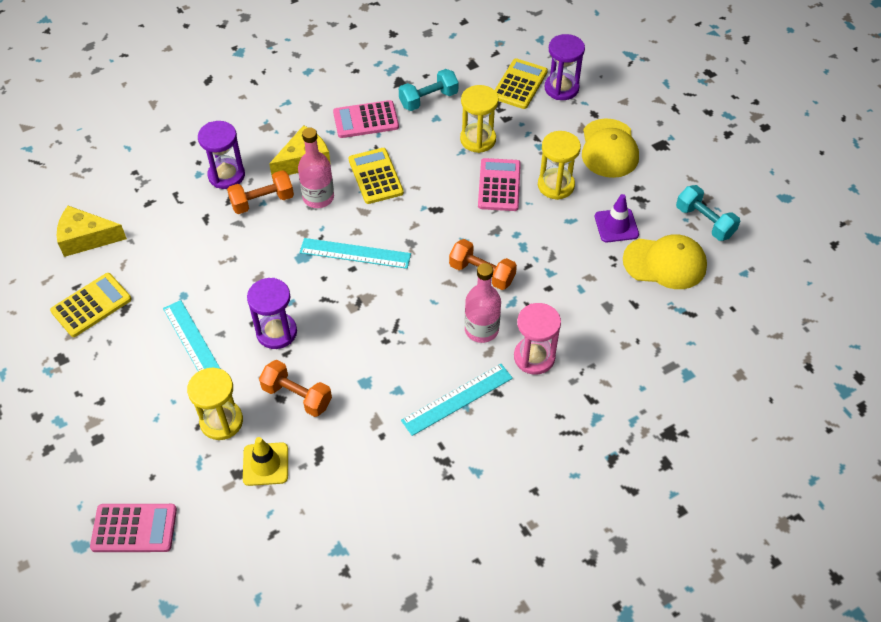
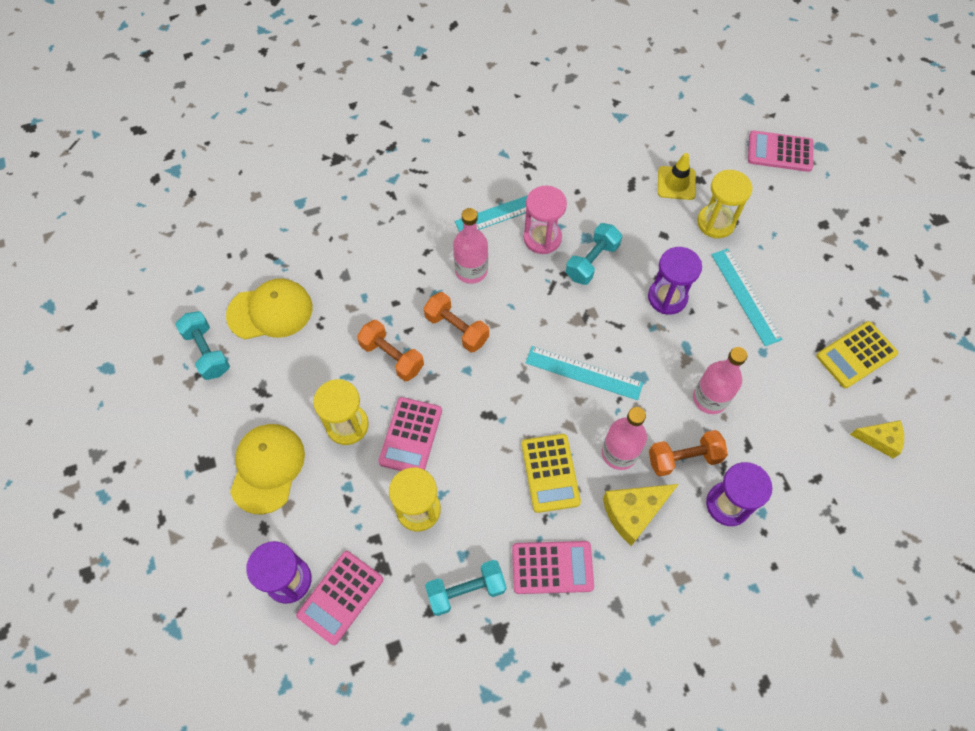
camera: 170 degrees left, 10 degrees up
(86, 238) = (879, 439): yellow cheese -> yellow cheese, size x0.66
(237, 249) = (710, 398): none -> pink bottle
(297, 396) = (649, 234): orange dumbbell -> orange dumbbell (392, 357)
(357, 357) = (592, 261): none -> turquoise dumbbell
(519, 84) = (340, 597): yellow calculator -> pink calculator
(534, 357) = (429, 237): pink hourglass -> pink hourglass (542, 238)
(616, 225) = (301, 362): purple traffic cone -> none
(665, 263) = (270, 311): yellow cap -> yellow cap turned 150 degrees clockwise

